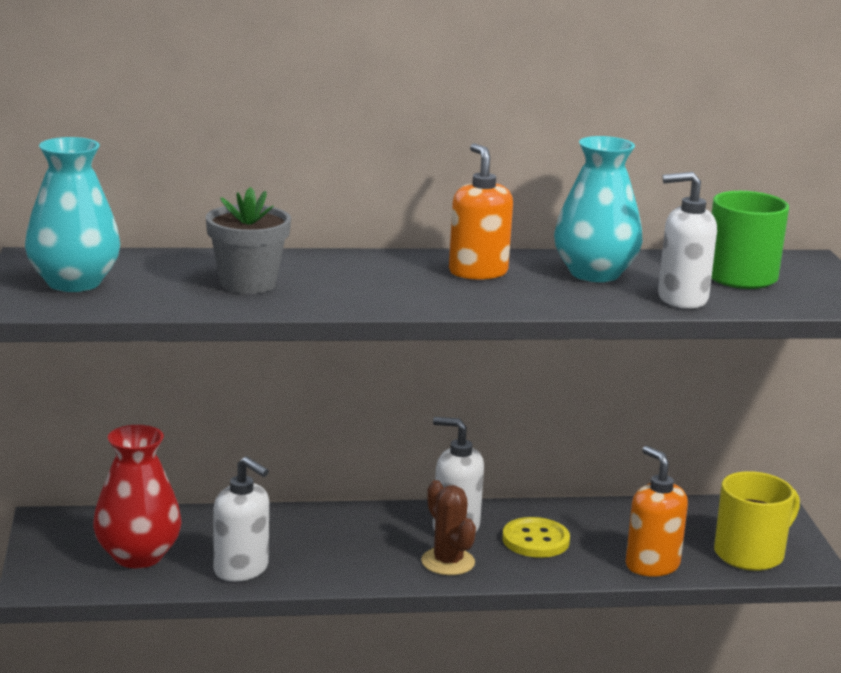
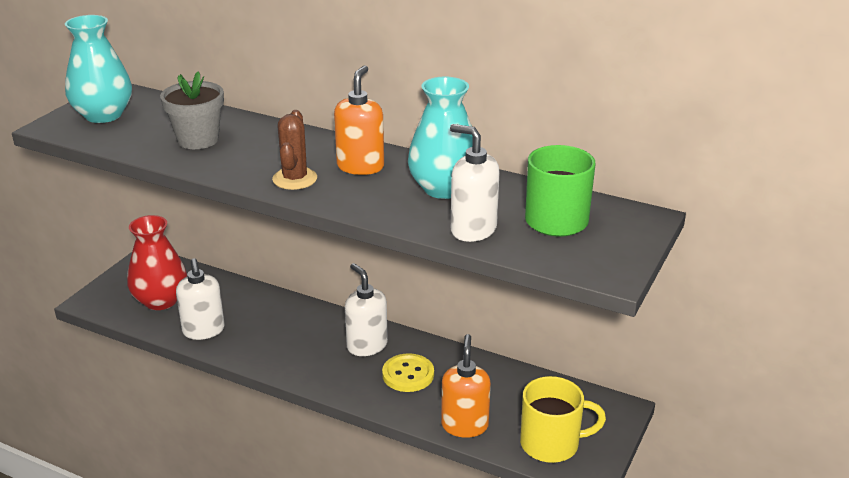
camera: 35 degrees right, 10 degrees up
(448, 562) = (330, 370): brown cactus -> brown cactus (294, 179)

